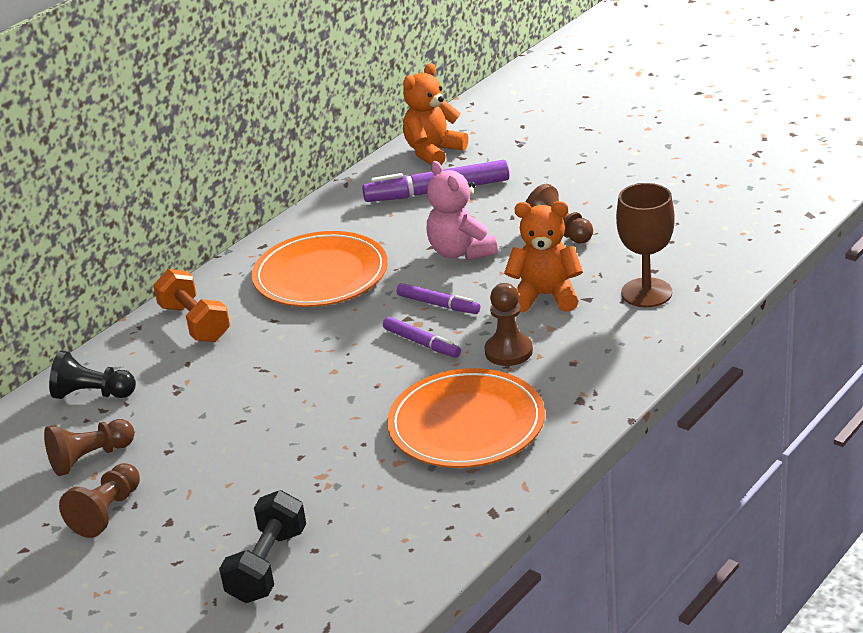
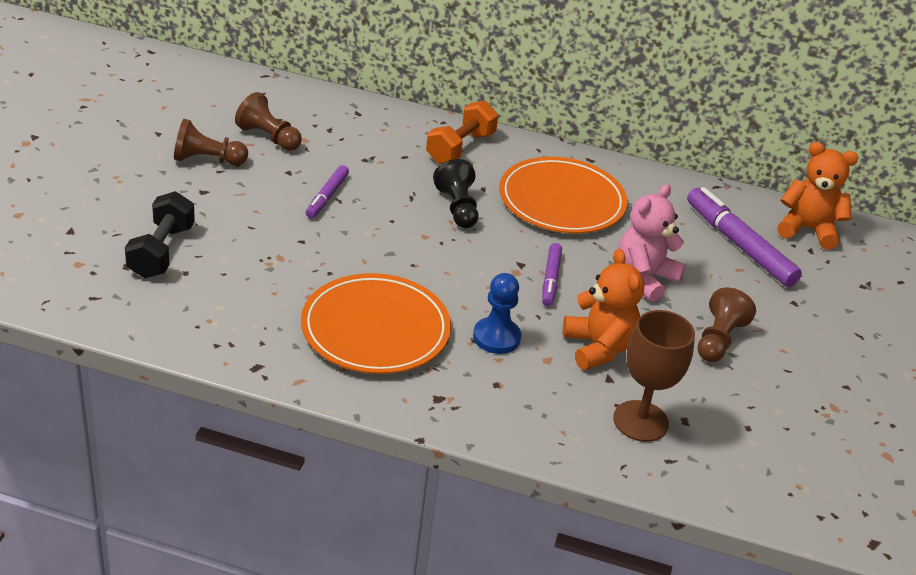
camera: 60 degrees right, 5 degrees up
(92, 394) = (347, 120): black pawn -> black pawn (457, 208)
(267, 565) = (161, 251): black dumbbell -> black dumbbell turned 75 degrees counterclockwise
(422, 343) = (486, 280): purple marker -> purple marker (327, 197)
(508, 351) = (496, 337): brown pawn -> blue pawn

